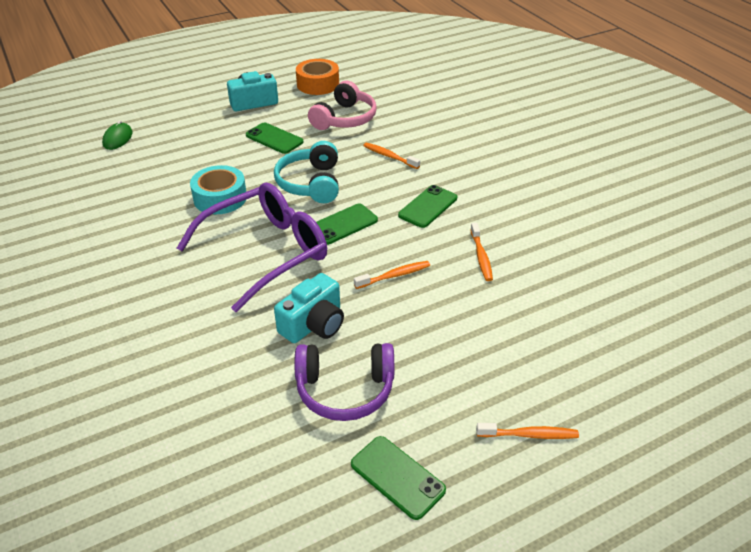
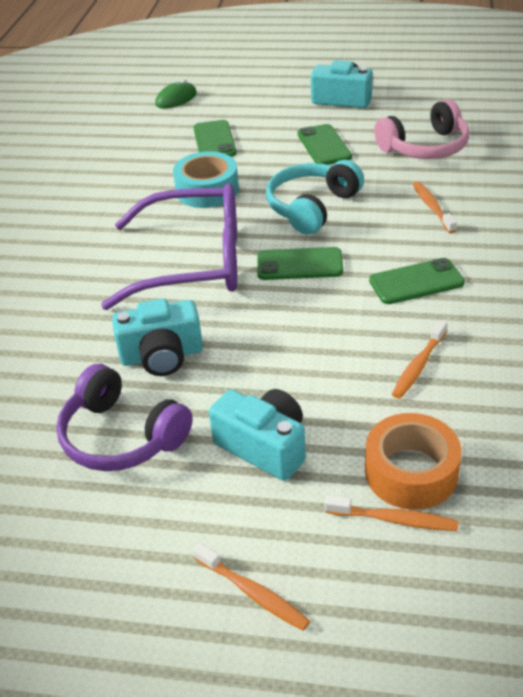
camera: 40 degrees right, 0 degrees up
(318, 84) = (435, 99): orange tape -> orange tape (411, 472)
(394, 275) = (295, 343): orange toothbrush -> orange toothbrush (394, 519)
(397, 477) = (77, 551): green phone -> green phone (214, 141)
(444, 348) = (264, 446): none -> turquoise camera

